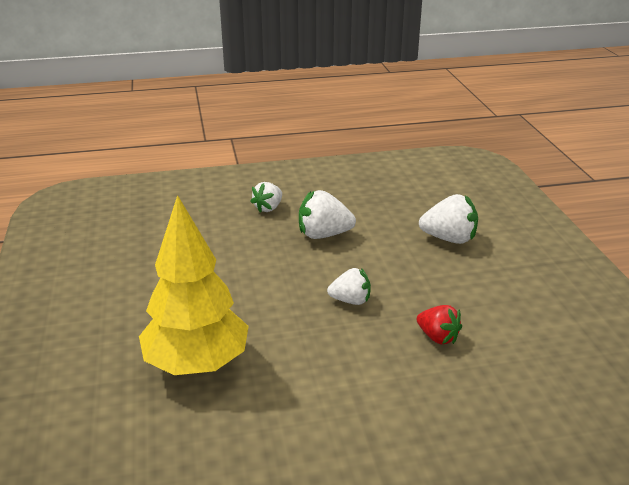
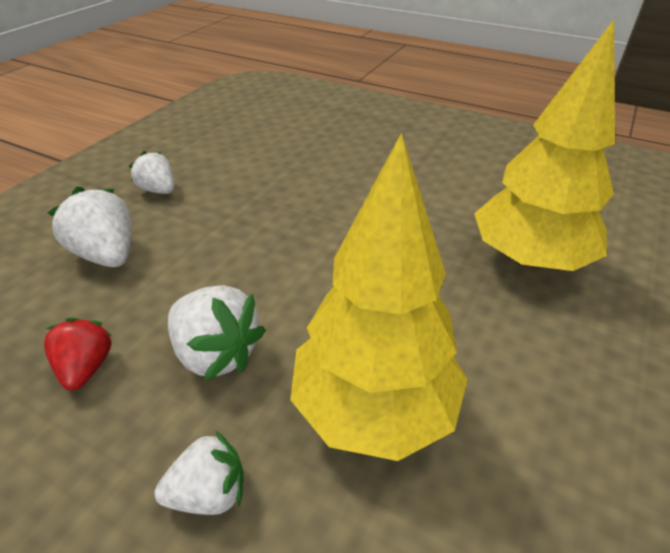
camera: 140 degrees left, 10 degrees up
(232, 250) = (374, 408): none -> yellow tree
(350, 300) = (315, 244): white strawberry -> white strawberry (158, 190)
(437, 337) = (292, 182): red strawberry -> red strawberry (86, 367)

